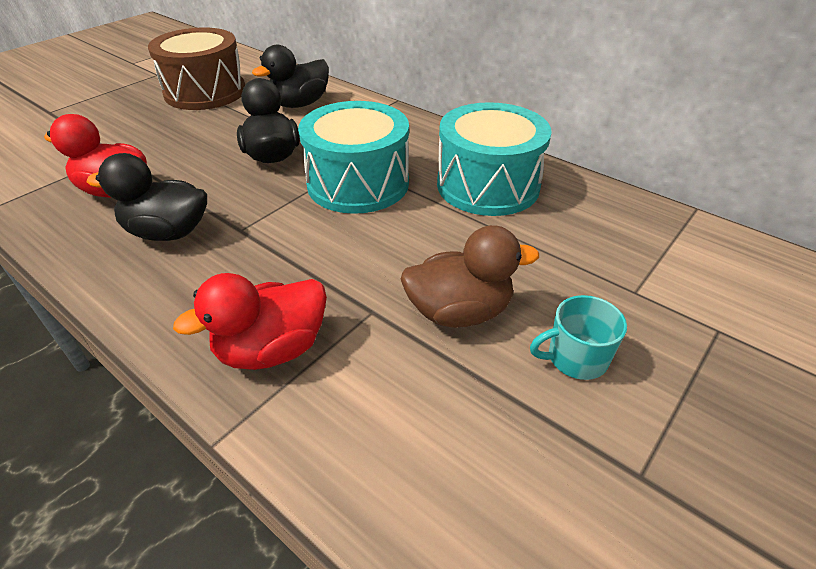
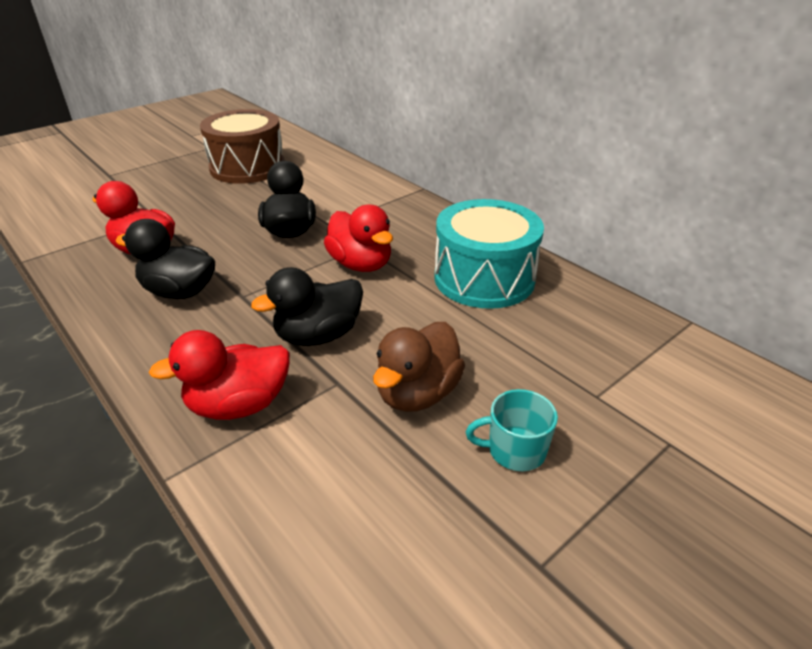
camera: 10 degrees right, 5 degrees down
(299, 104) = (329, 185): black duck -> black duck (318, 336)
(358, 183) = (361, 264): turquoise drum -> red duck
(459, 312) = (417, 393): brown duck -> brown duck turned 120 degrees clockwise

